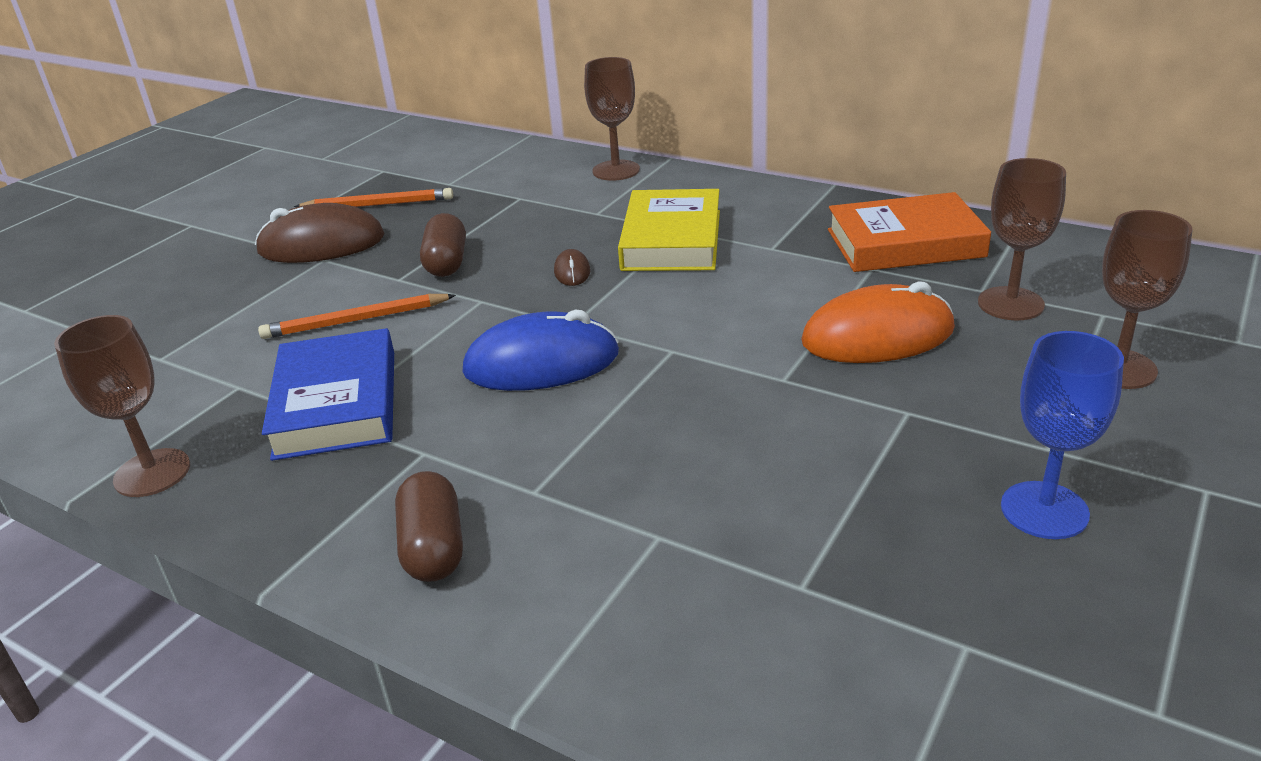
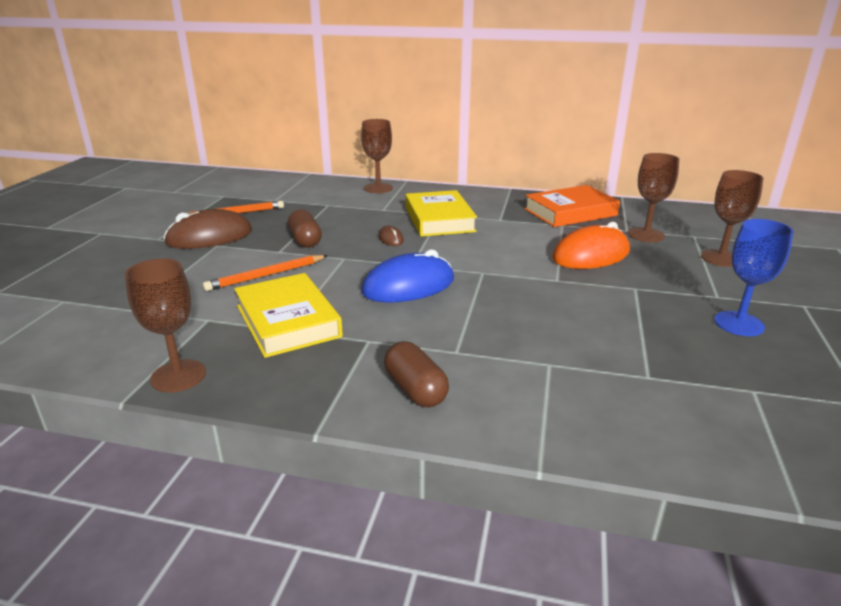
camera: 20 degrees left, 5 degrees down
(336, 404) = (287, 321): blue book -> yellow book

